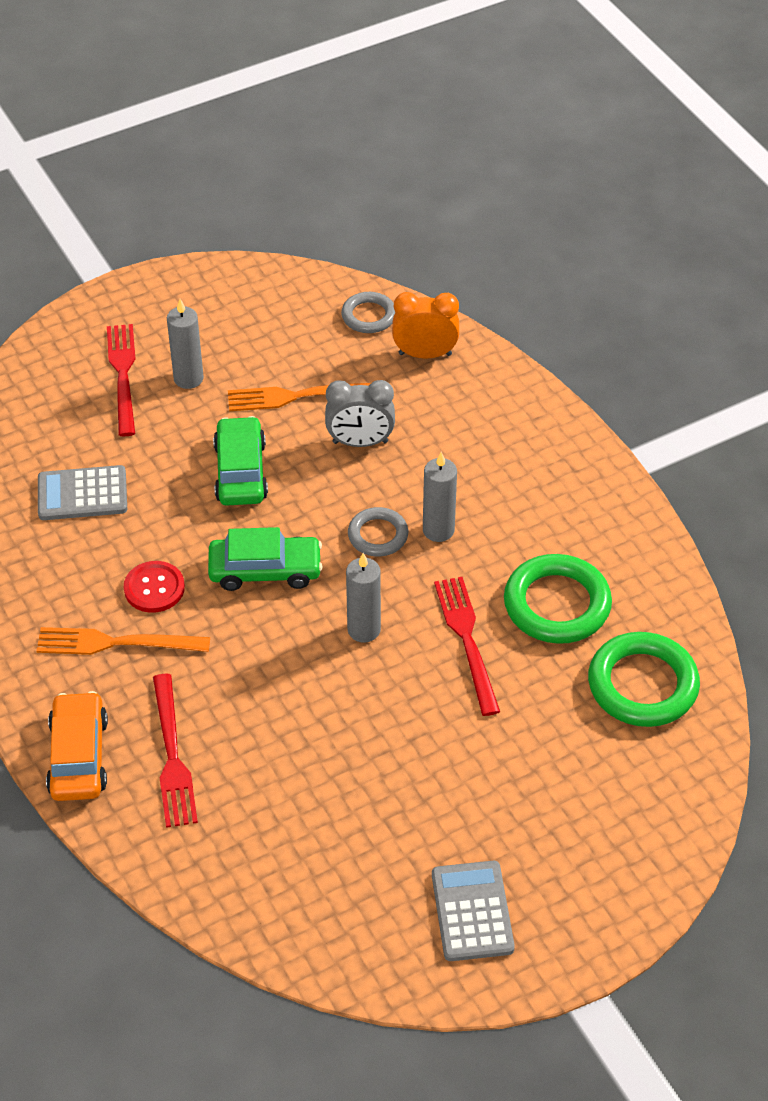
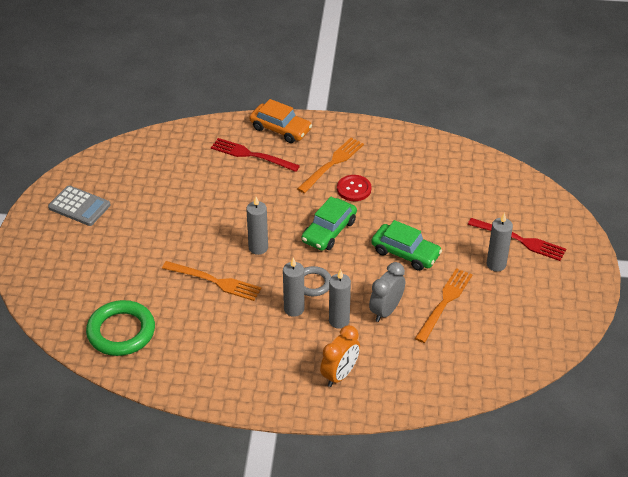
camera: 125 degrees right, 5 degrees down
(82, 494) = (440, 190): grey calculator -> none
(369, 316) = (489, 369): grey ring -> none
(417, 477) = (339, 321): none -> grey candle
(425, 354) = (434, 377): orange clock -> orange clock (340, 375)
(466, 638) = (215, 281): red fork -> orange fork
(557, 604) = (201, 328): green ring -> none

